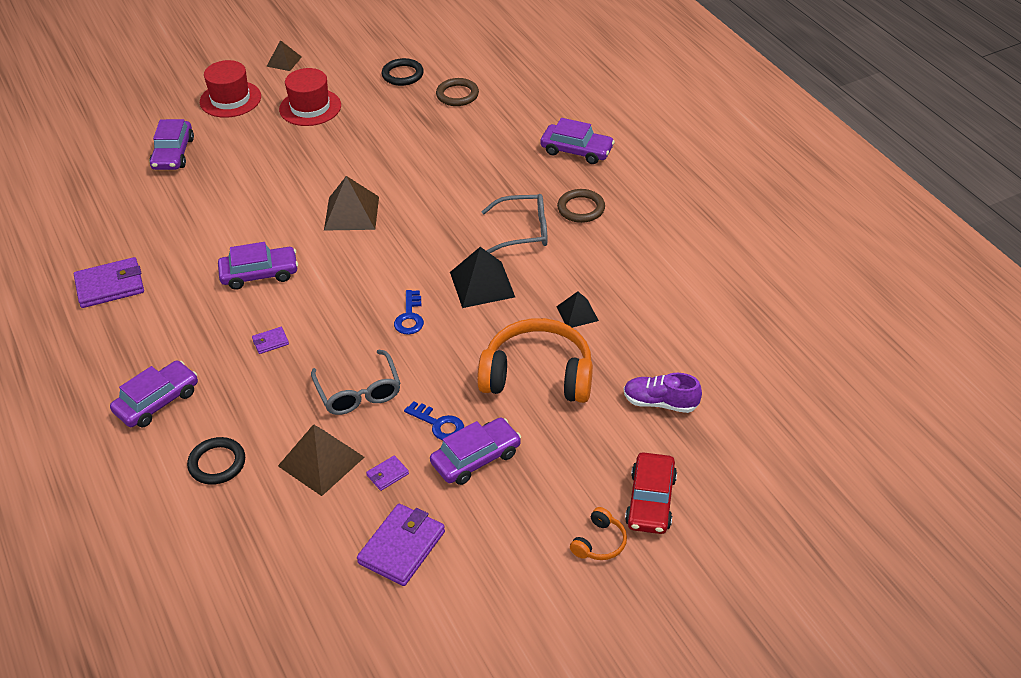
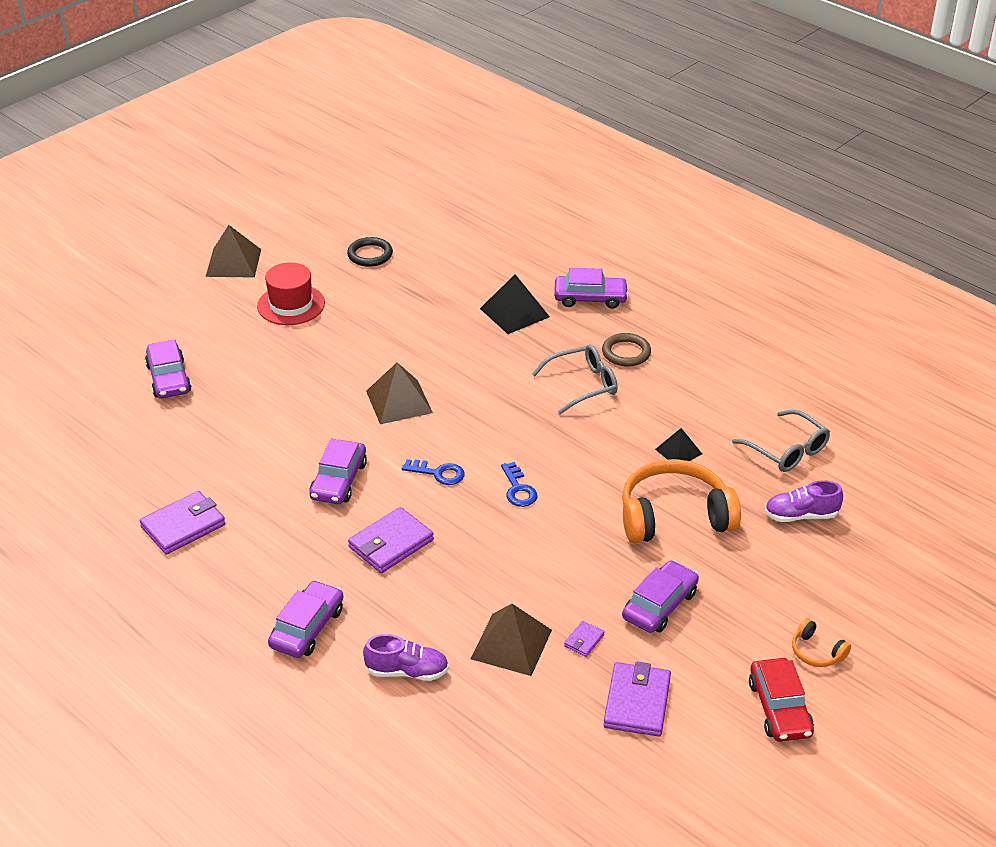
camera: 20 degrees left, 5 degrees down
(217, 463) = (407, 671): black ring -> purple shoe
(230, 99) = (198, 312): red hat -> none
(259, 274) = (338, 480): purple car -> purple car turned 135 degrees clockwise
(270, 342) = (391, 544): purple wallet -> purple wallet, size x2.08
(284, 61) = (233, 262): brown pyramid -> brown pyramid, size x1.67
(358, 392) = (510, 571): grey glasses -> grey glasses (787, 450)
(439, 424) = (606, 583): blue key -> blue key (438, 473)
(457, 95) = (439, 265): brown ring -> none
(482, 284) = (571, 443): black pyramid -> black pyramid (514, 312)
(599, 543) = (816, 652): orange headphones -> orange headphones turned 120 degrees clockwise
(650, 501) = (841, 604): red car -> red car (779, 708)

